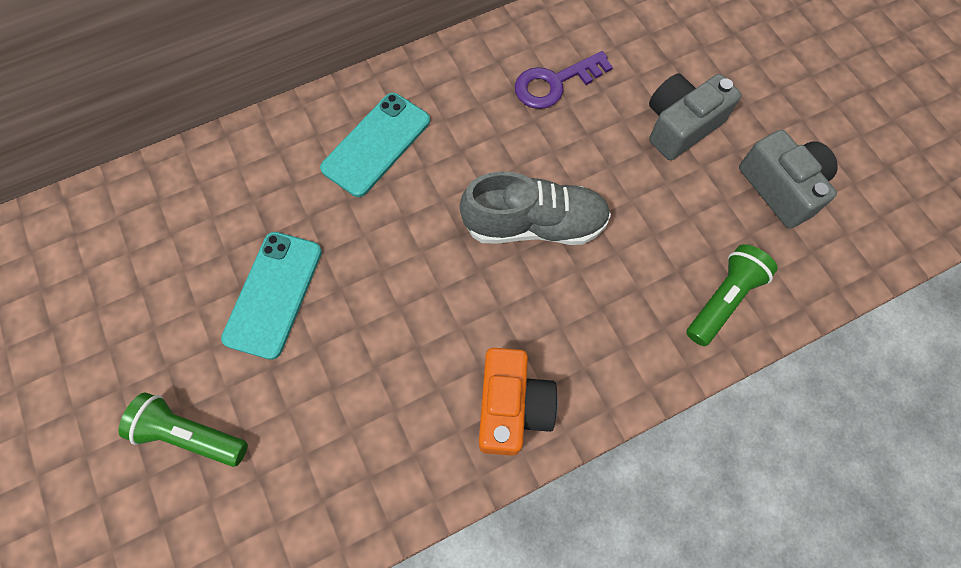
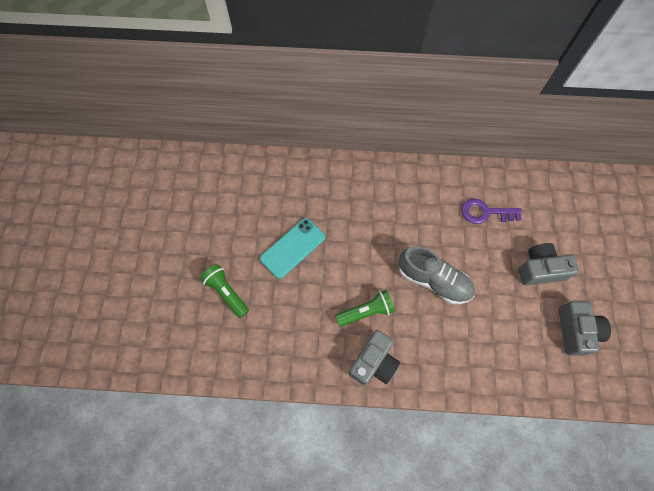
camera: 30 degrees right, 0 degrees up
(376, 144) = (377, 199): turquoise phone -> none
(512, 407) = (374, 362): orange camera -> grey camera
(723, 299) = (508, 370): green flashlight -> green flashlight (366, 311)

